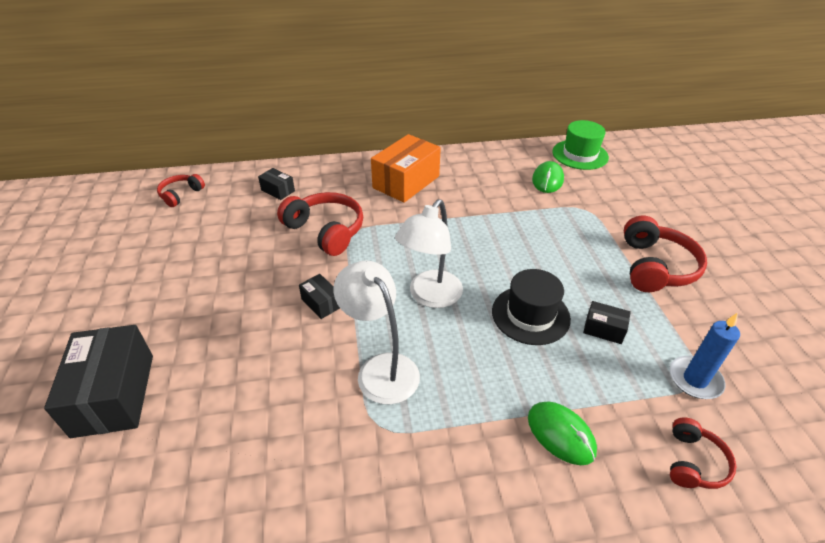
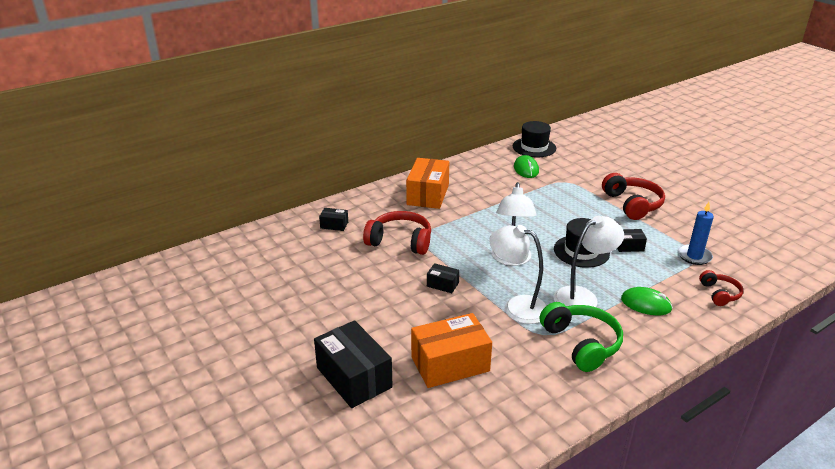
camera: 25 degrees left, 10 degrees down
(181, 194) = (255, 248): red headphones -> none
(229, 422) = (450, 364): none -> orange box
(417, 464) = (581, 343): none -> green headphones
(478, 386) = (582, 297): none -> white lamp
(580, 155) = (534, 147): green hat -> black hat

